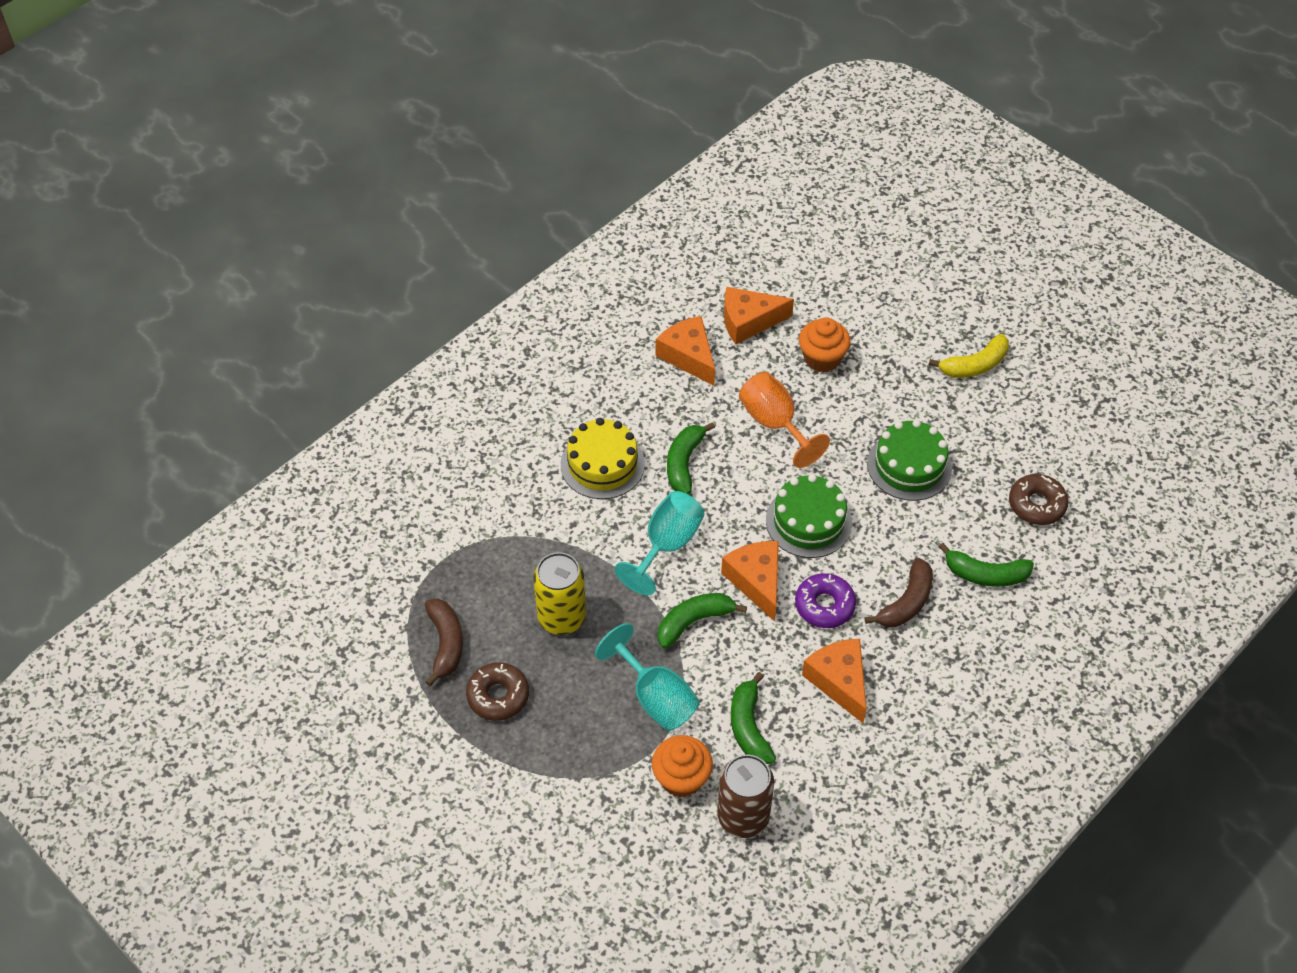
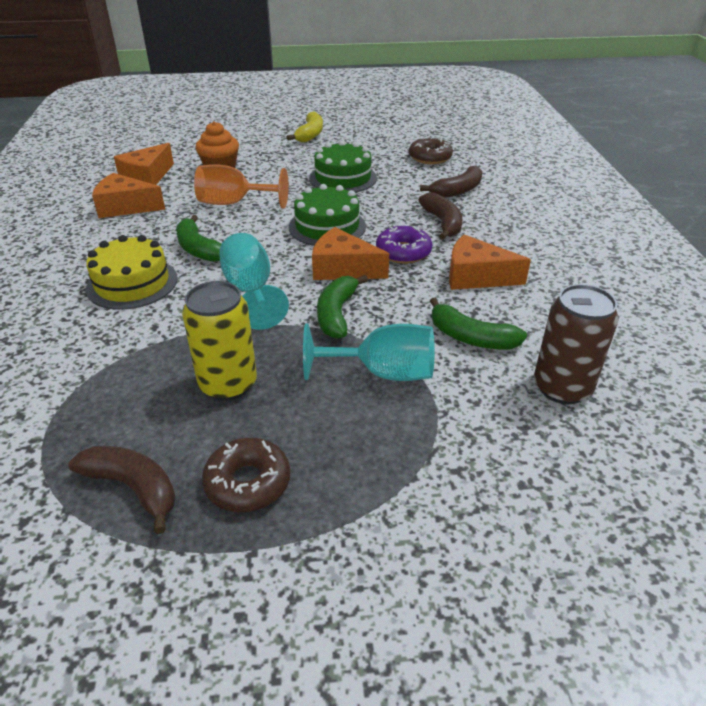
camera: 50 degrees left, 15 degrees down
(681, 778) = (485, 403): orange cupcake -> none
(985, 574) = (457, 190): green banana -> brown banana

